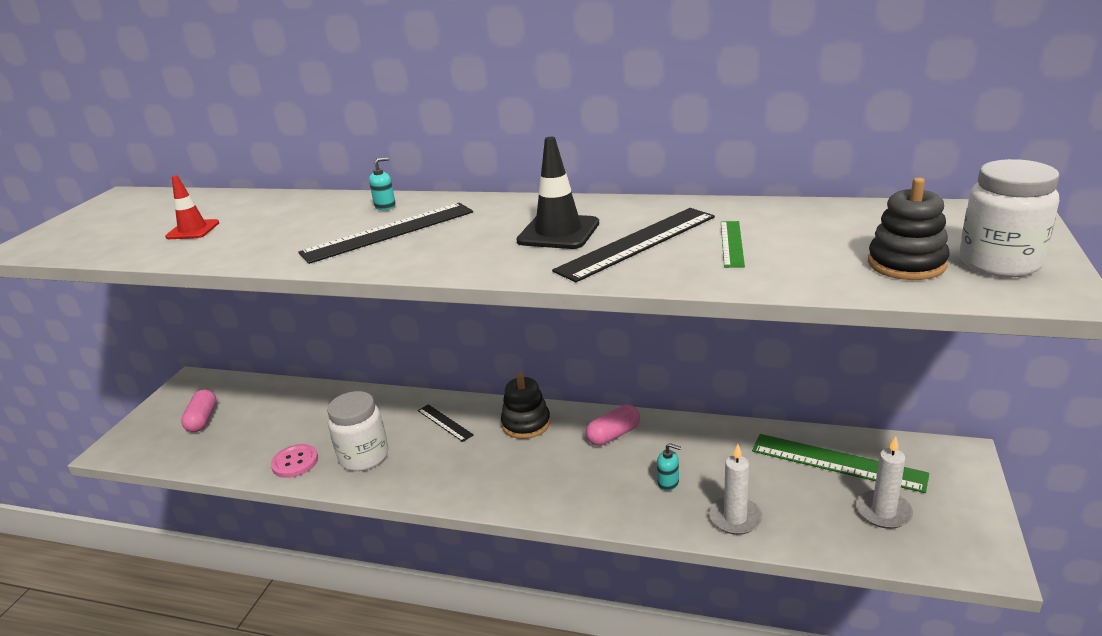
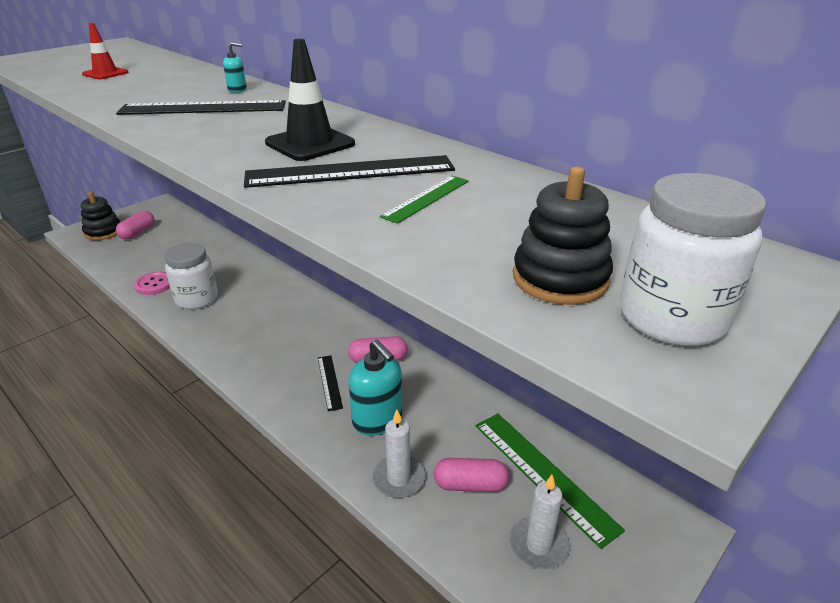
camera: 25 degrees right, 5 degrees up
(445, 422) = (272, 296): black ruler -> black ruler (329, 382)
(526, 424) = (325, 321): black stacking toy -> black stacking toy (103, 232)
(668, 483) = (377, 420): turquoise soap dispenser -> turquoise soap dispenser, size x2.09
(793, 495) = (470, 485): none -> pink capsule

